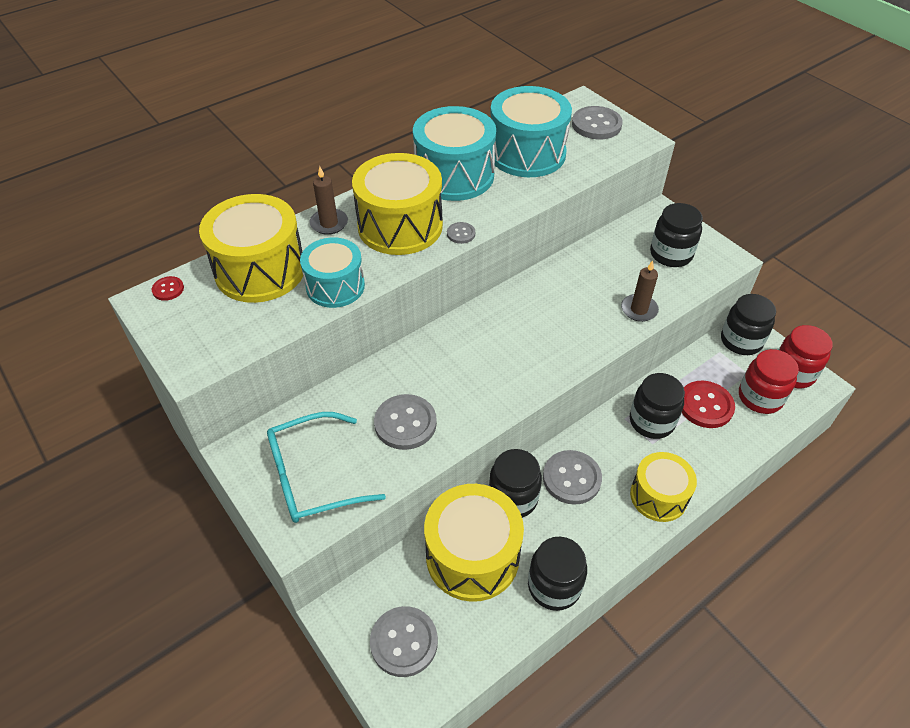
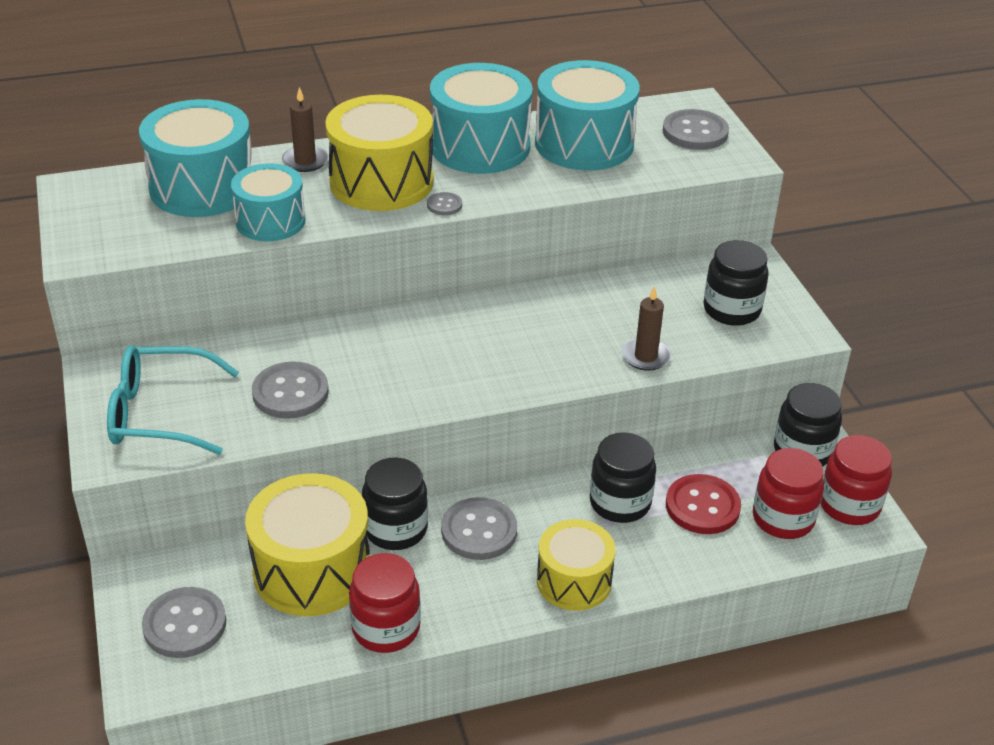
camera: 20 degrees right, 10 degrees down
(168, 289) = (99, 182): red button -> none
(260, 270) = (202, 187): yellow drum -> turquoise drum
(554, 586) = (386, 628): black jar -> red jar

